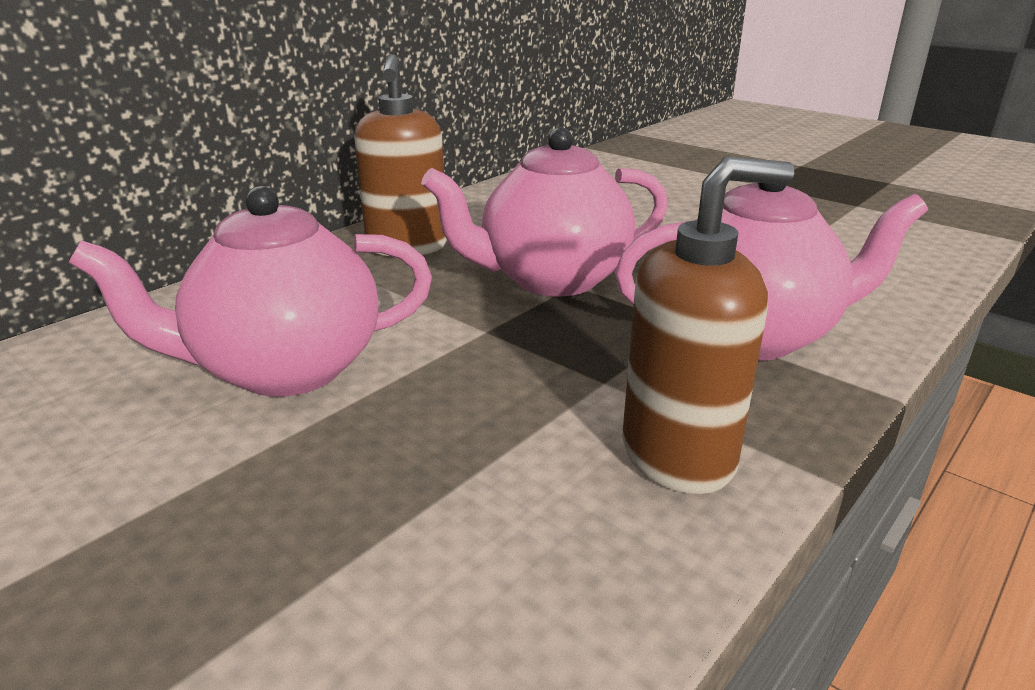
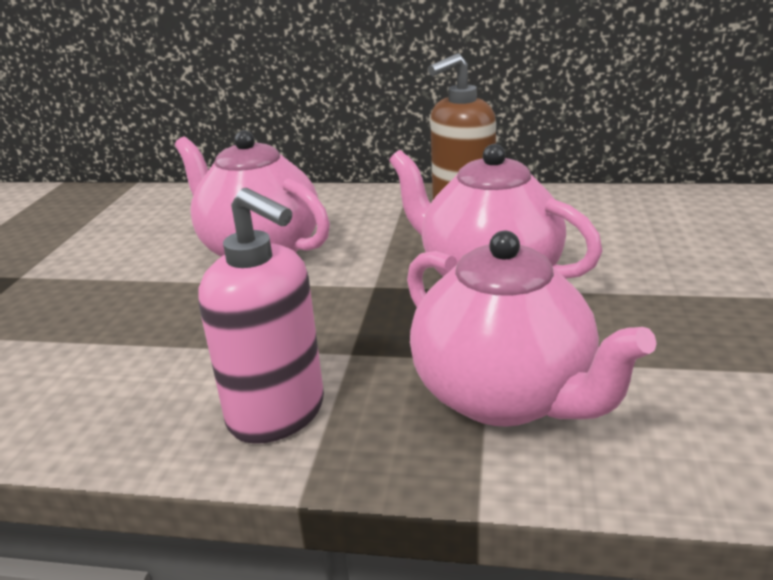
camera: 60 degrees right, 0 degrees up
(679, 455) = (277, 414): brown soap dispenser -> pink soap dispenser

